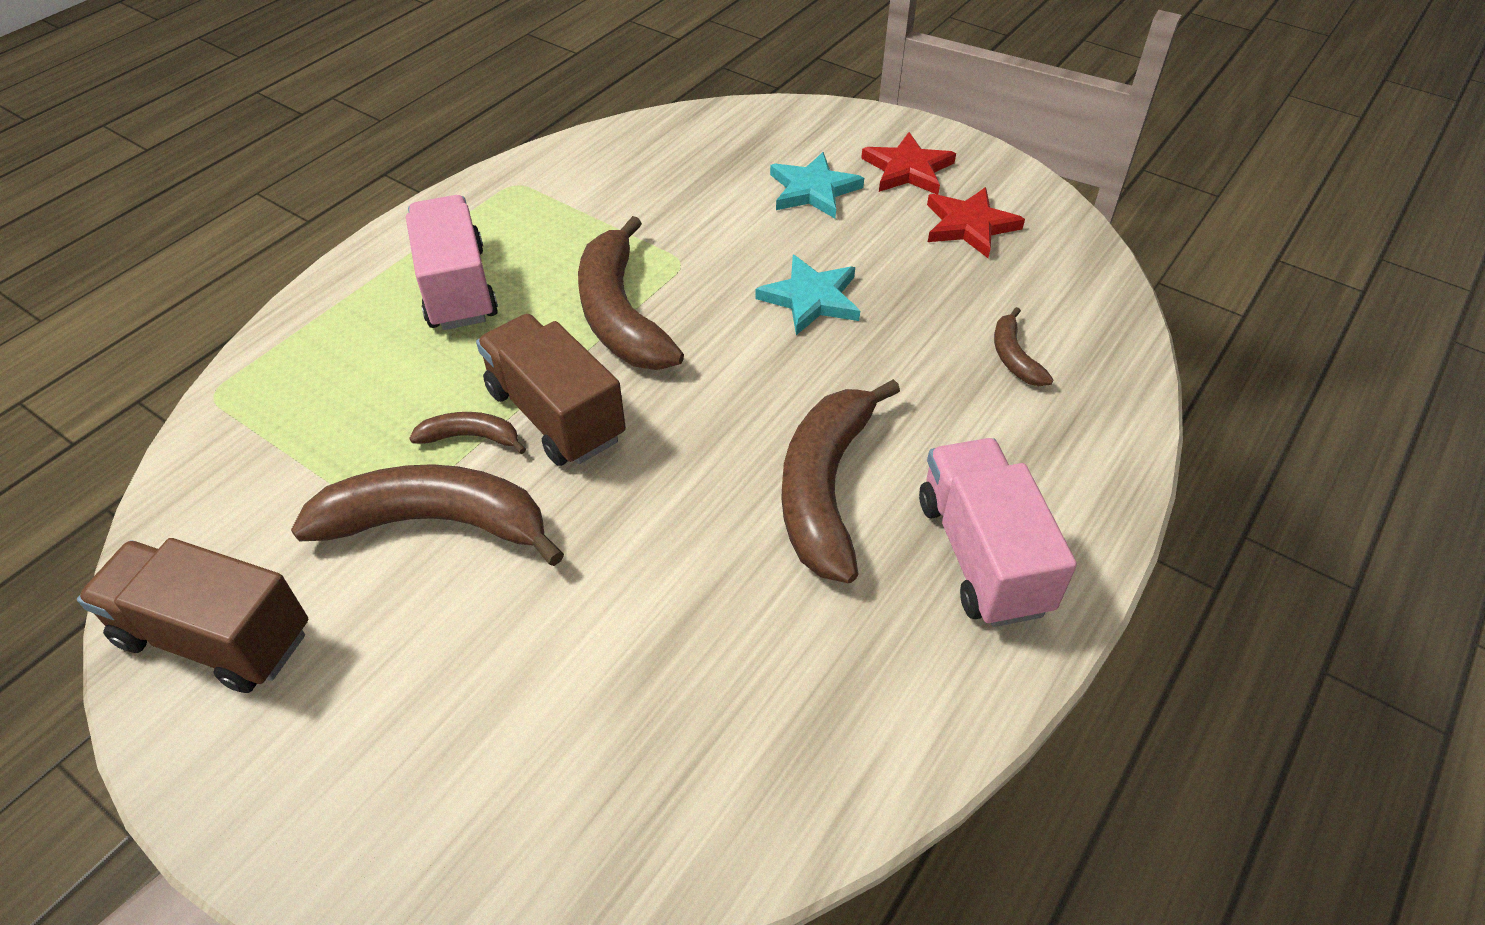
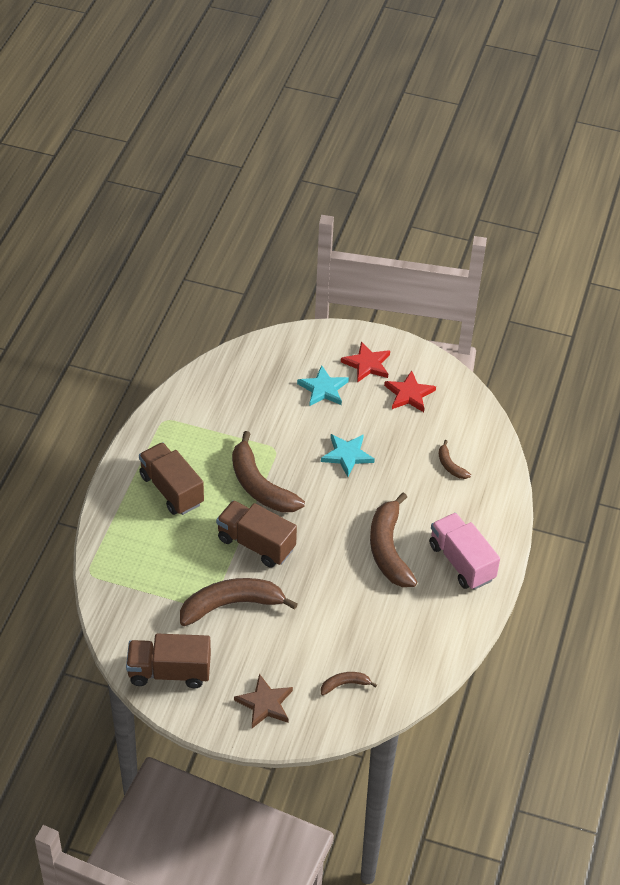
camera: 20 degrees left, 0 degrees up
(372, 781) = (265, 704): none -> brown star
(457, 288) = (171, 490): pink truck -> brown truck
(471, 437) = (224, 564): brown banana -> brown banana (344, 684)

